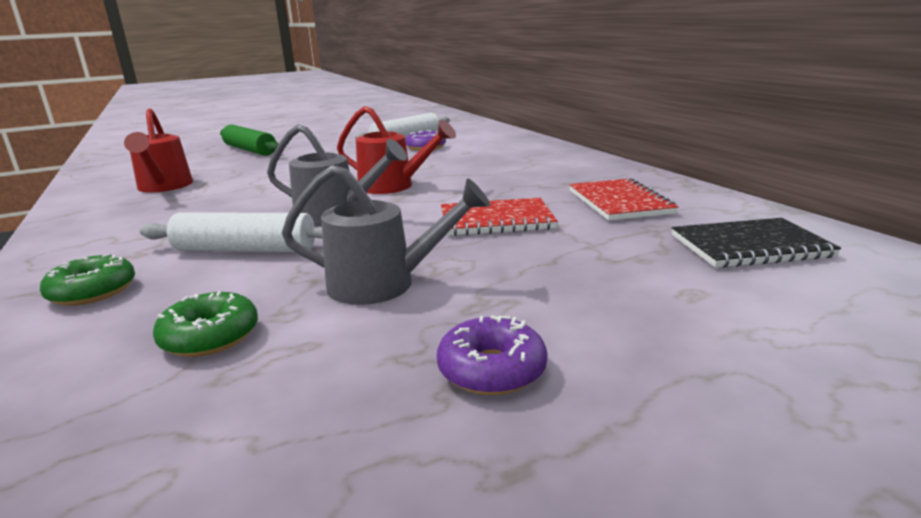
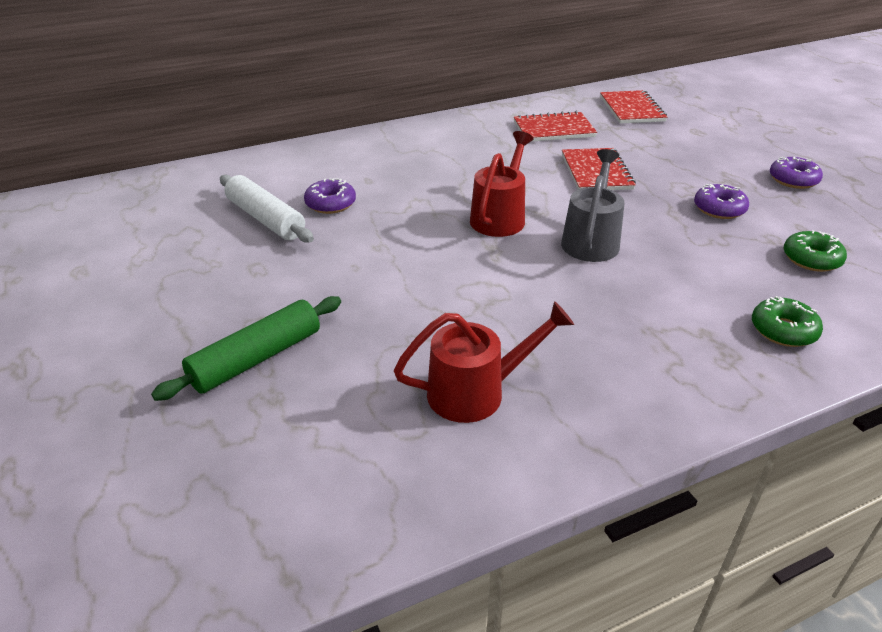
camera: 90 degrees left, 15 degrees up
(245, 249) = (680, 273): white rolling pin -> none
(385, 284) = (719, 209): grey watering can -> purple donut
(749, 246) = (631, 109): black notebook -> red notebook

